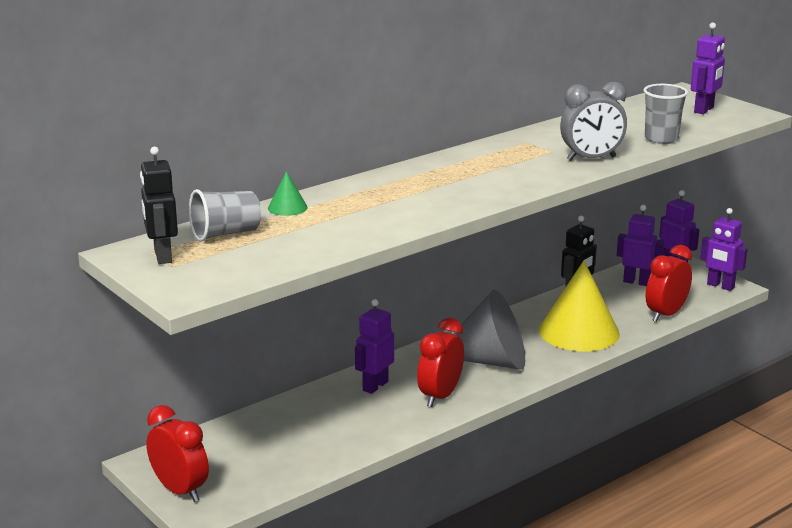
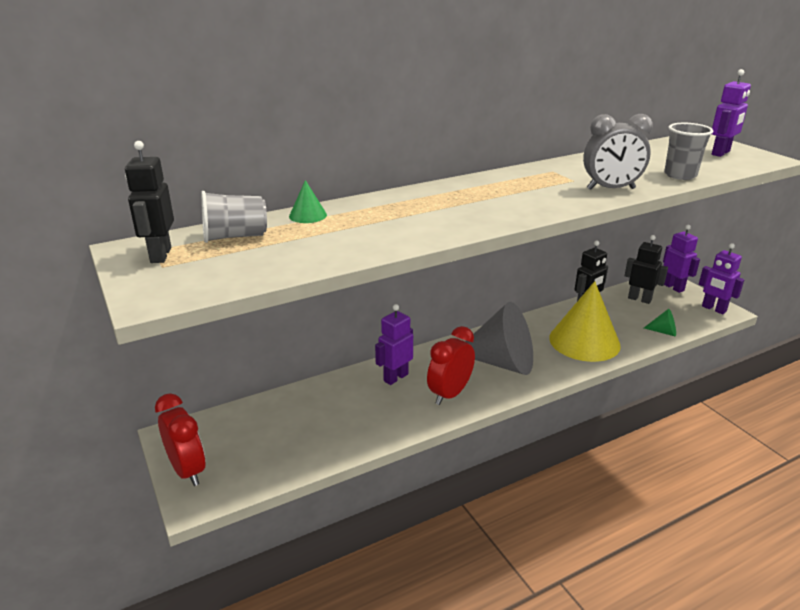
camera: 10 degrees right, 5 degrees up
(636, 282) = (639, 299): purple robot -> black robot
(666, 314) = (663, 332): red clock -> green cone

